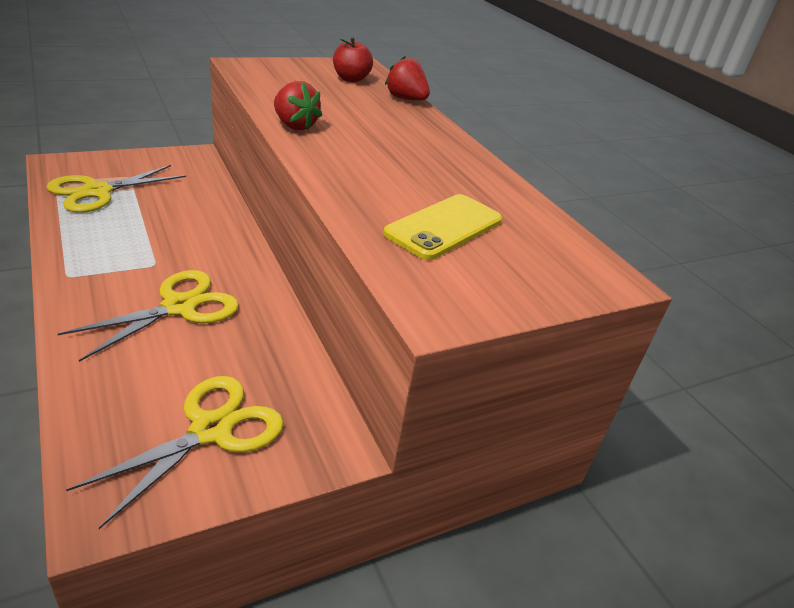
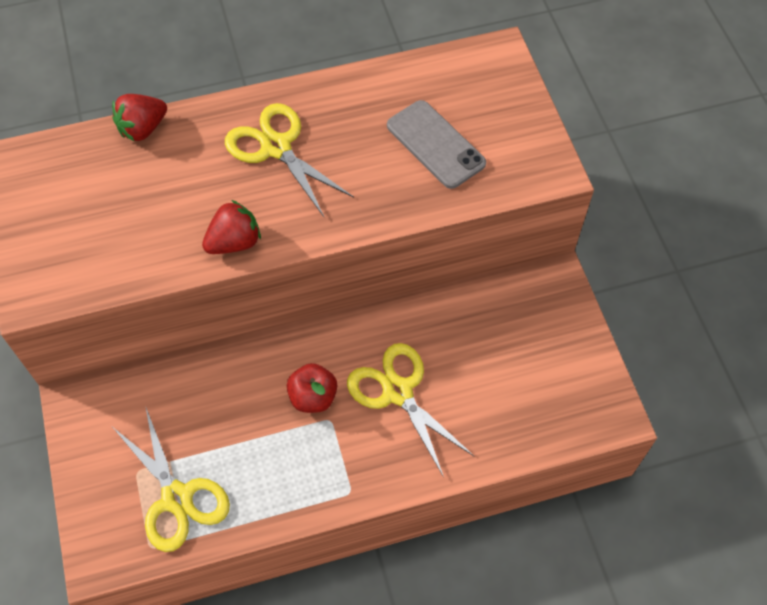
camera: 75 degrees left, 25 degrees up
(211, 430) = (542, 358): yellow scissors -> yellow scissors (276, 147)
(351, 79) = (78, 177): red apple -> red apple (313, 397)
(444, 227) = (435, 144): yellow phone -> grey phone

